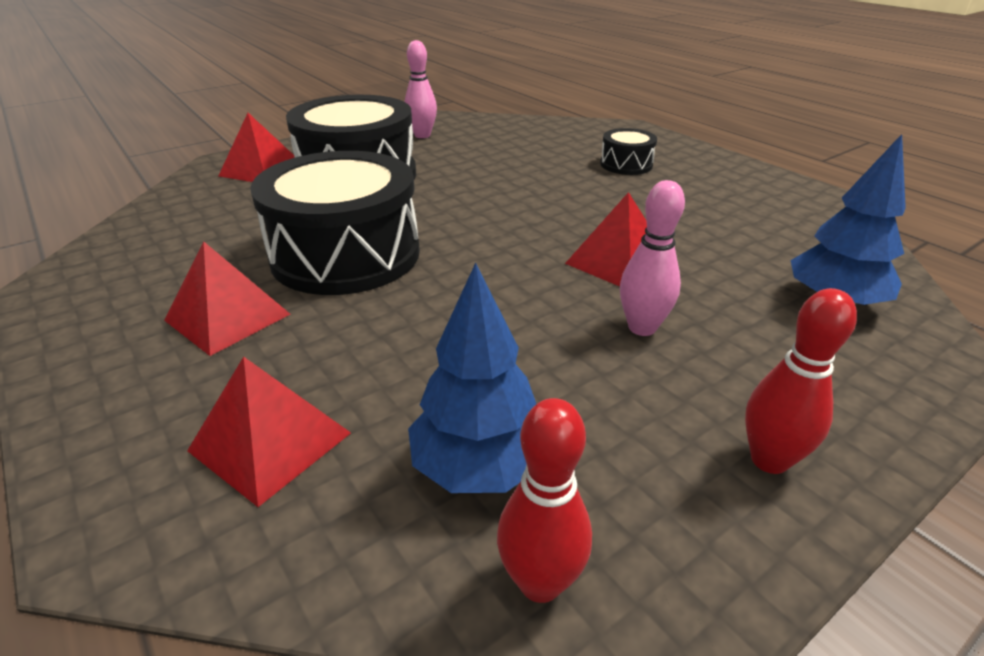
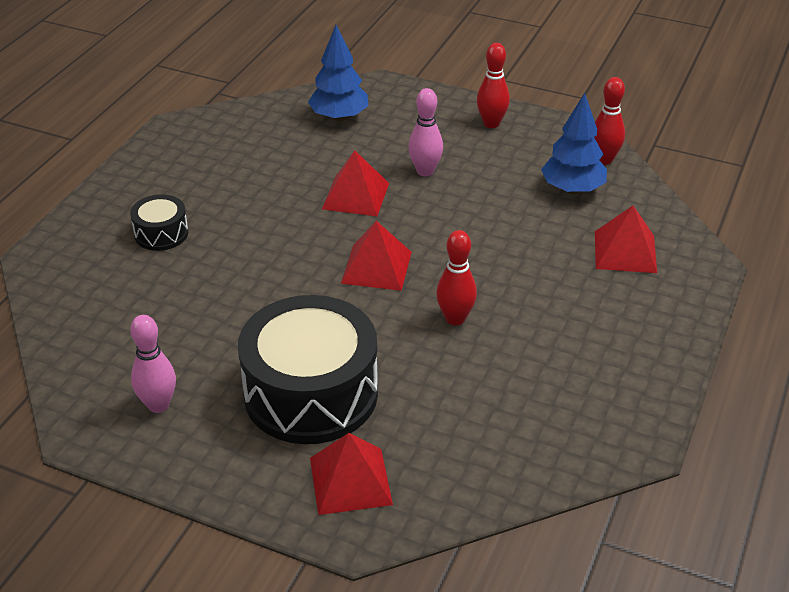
camera: 120 degrees left, 5 degrees up
(227, 317) = (570, 328): red pyramid -> red pyramid (376, 267)
(346, 254) = (455, 318): black drum -> red bowling pin

